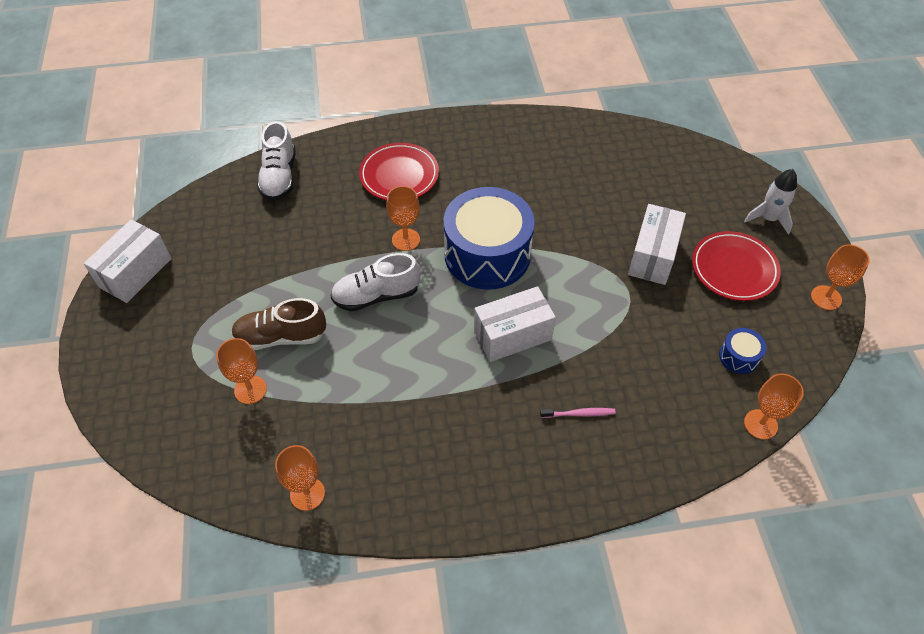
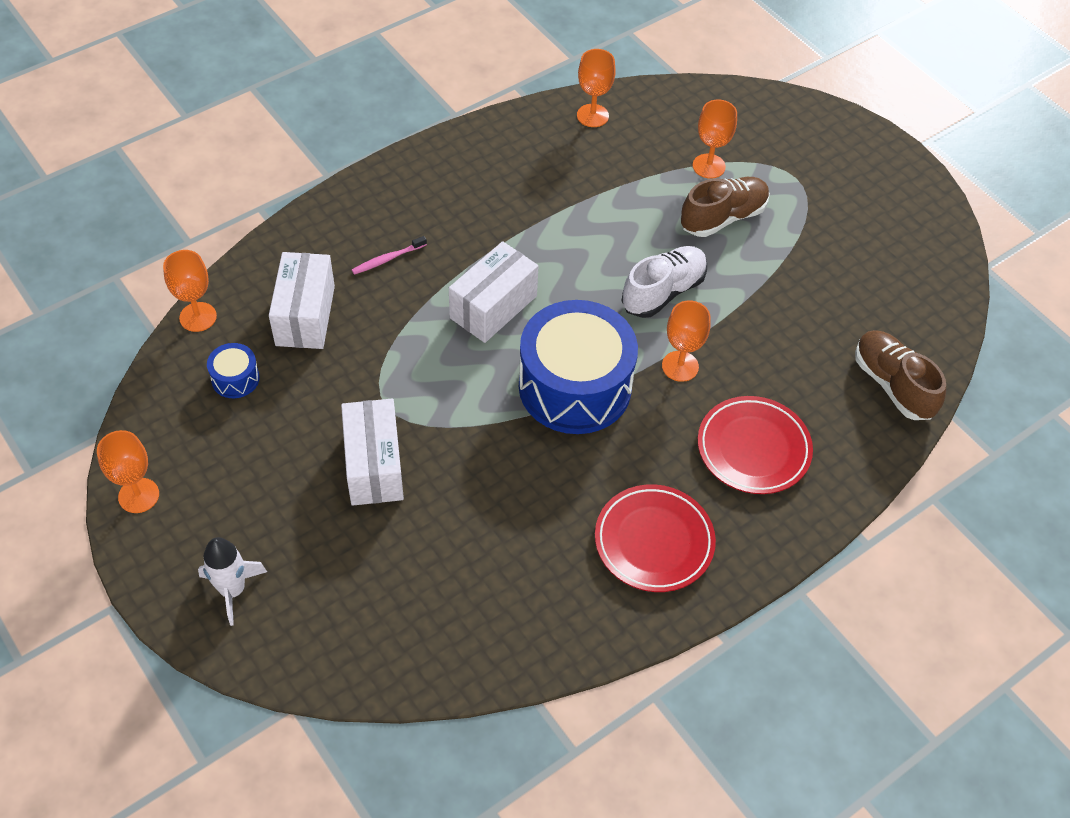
camera: 150 degrees right, 0 degrees up
(135, 273) = (923, 219): white box -> white box (305, 315)
(279, 177) = (892, 385): white shoe -> brown shoe
(734, 269) = (265, 489): red plate -> red plate (654, 541)

